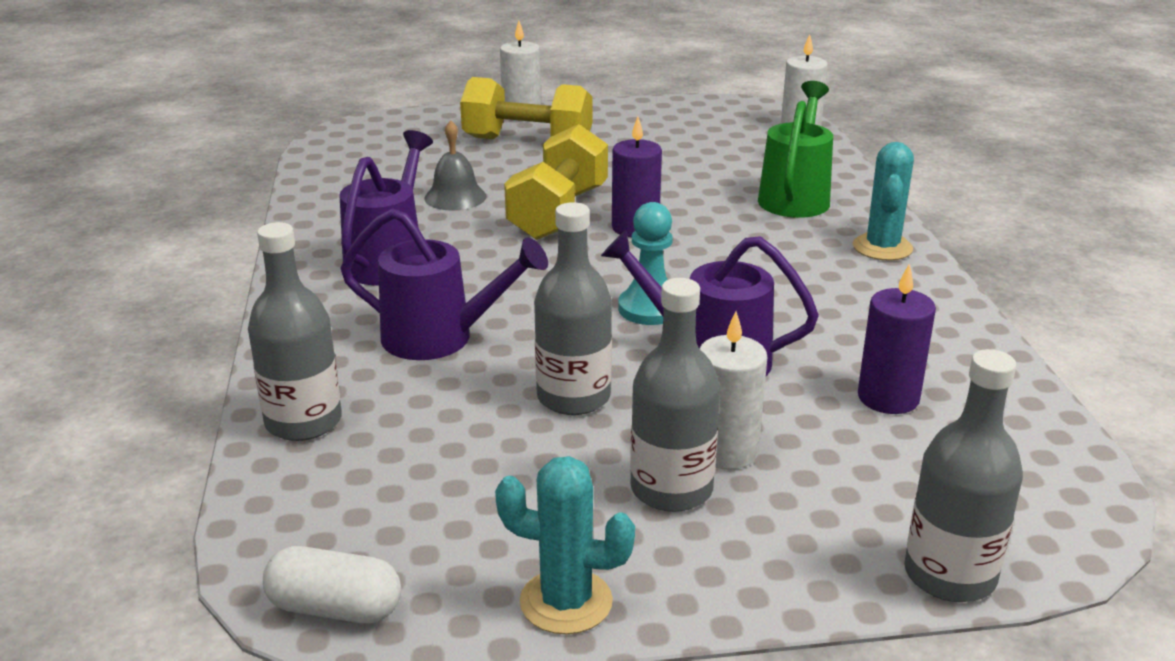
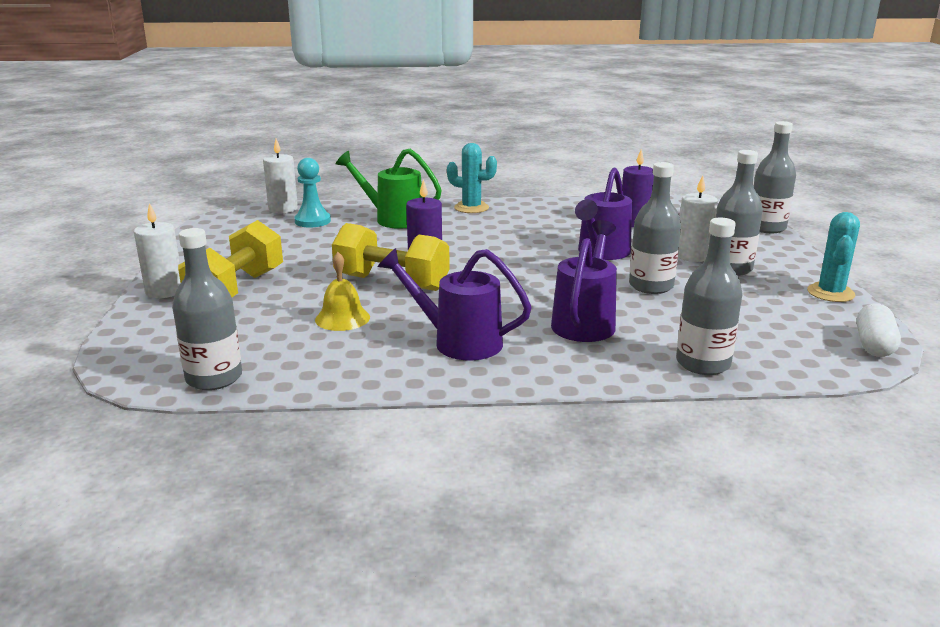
camera: 85 degrees left, 5 degrees down
(329, 160) = (214, 378): none -> grey bottle
(455, 197) = (342, 318): grey bell -> yellow bell
(649, 309) = (543, 263): turquoise pawn -> turquoise pawn (312, 221)

